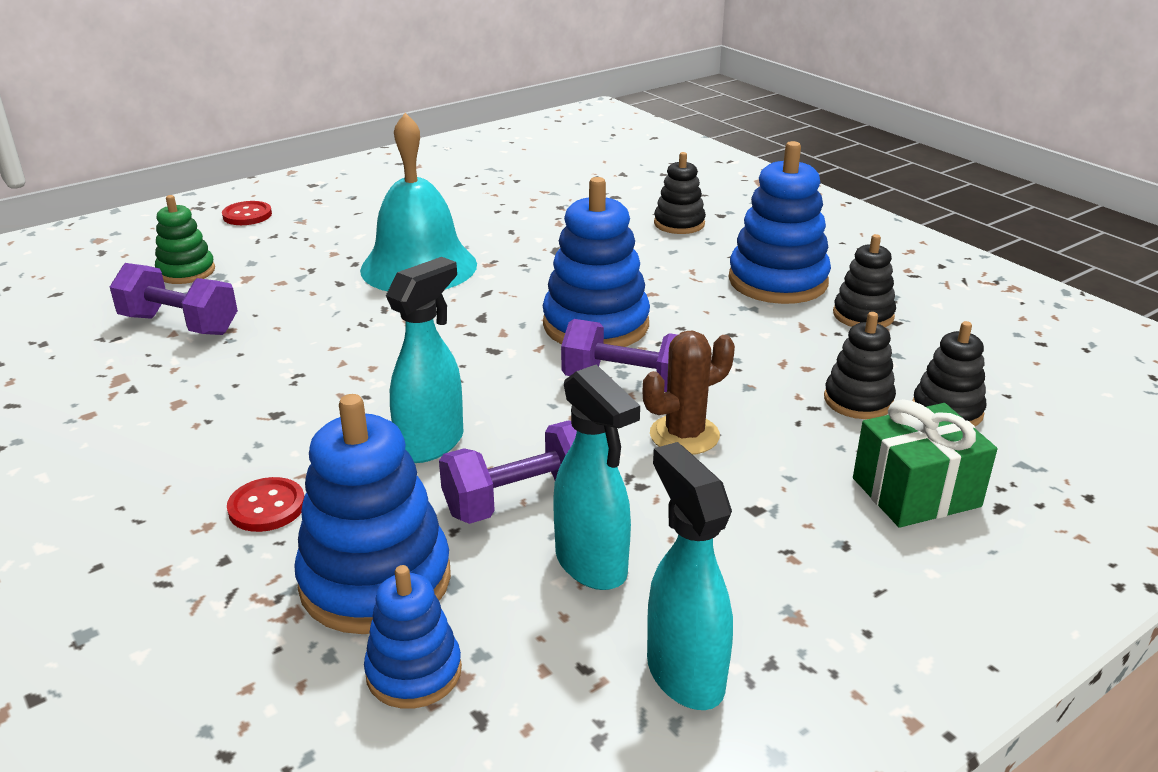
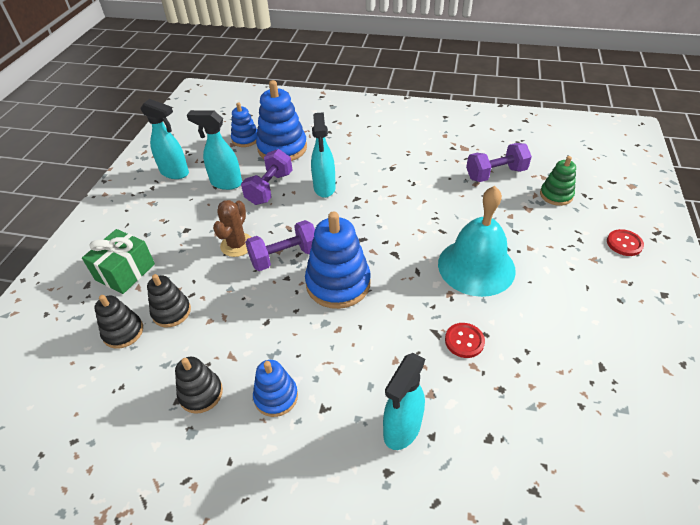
camera: 140 degrees right, 15 degrees up
(267, 507) = (341, 146): red button -> red button (464, 341)
(679, 224) = (401, 429): black stacking toy -> turquoise spray bottle
(778, 281) = (276, 396): blue stacking toy -> blue stacking toy, size x0.57

